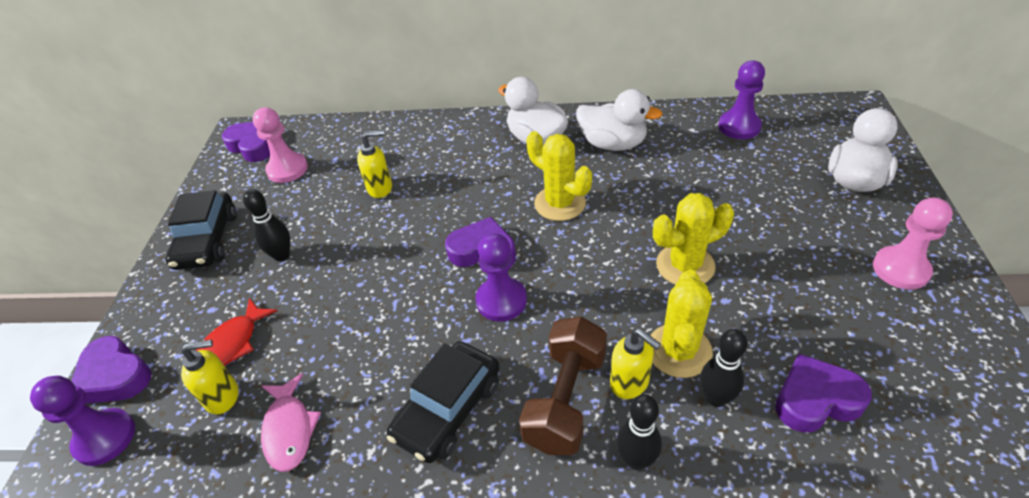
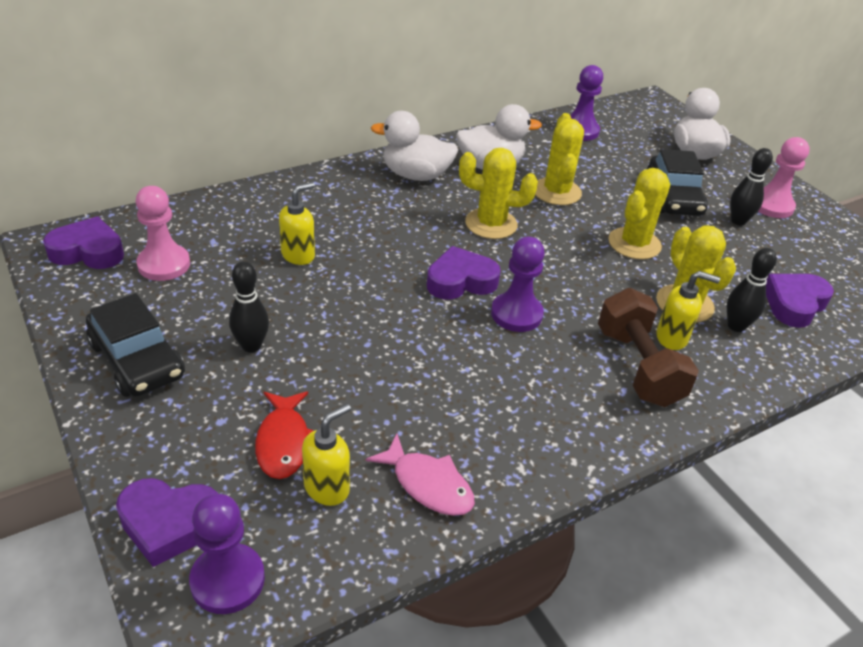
camera: 40 degrees left, 5 degrees down
(448, 409) = (554, 410): black car -> black car (673, 197)
(636, 459) = (723, 386): black bowling pin -> black bowling pin (738, 221)
(653, 187) = (556, 192): none -> yellow cactus

